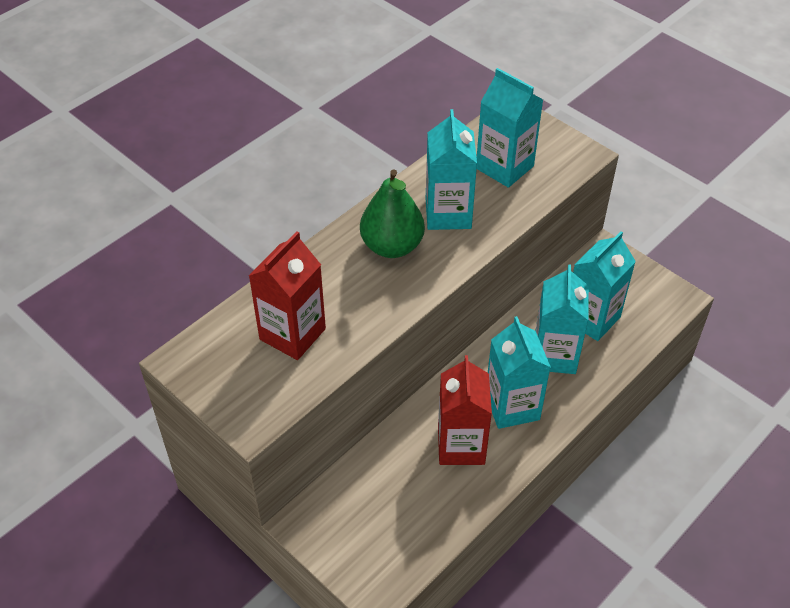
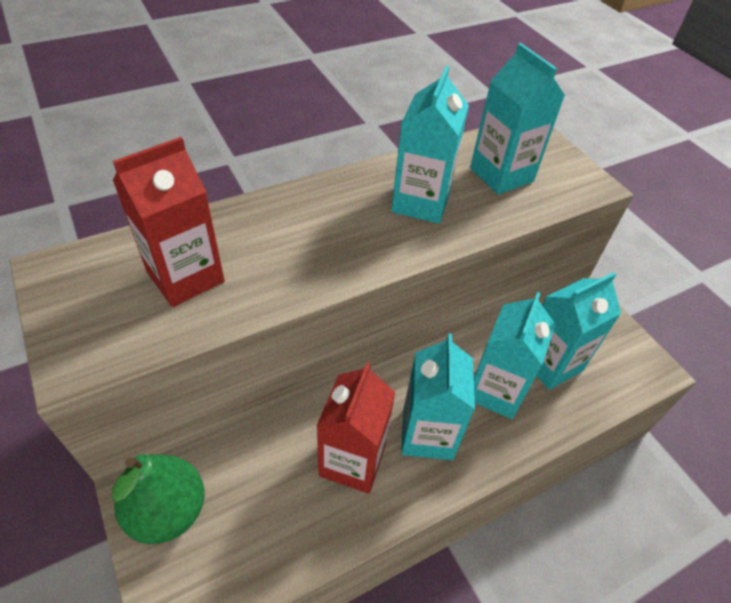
camera: 15 degrees right, 0 degrees up
(392, 246) = (344, 218): green pear -> green pear (168, 511)

